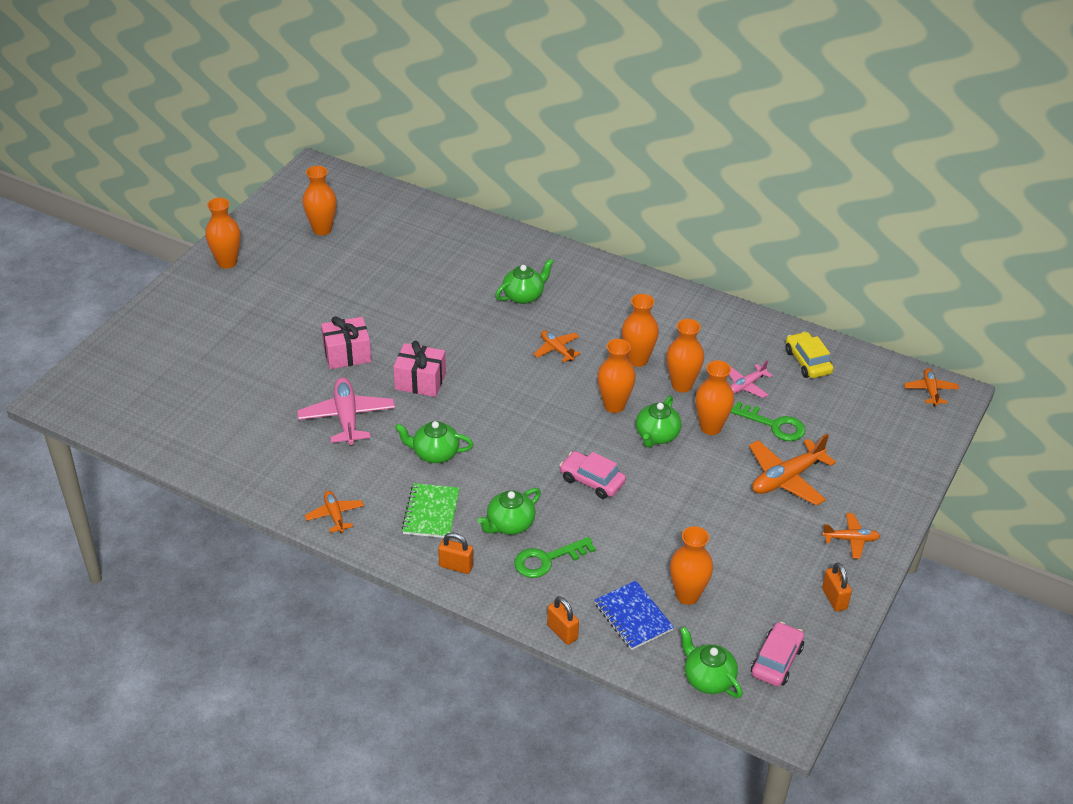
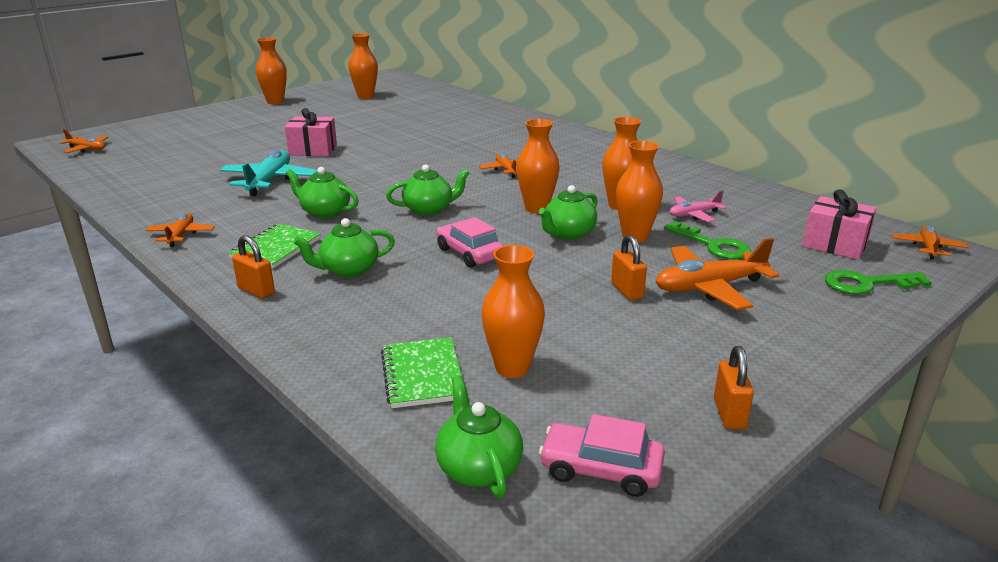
camera: 20 degrees right, 15 degrees down
(347, 418) = (269, 181): pink plane -> turquoise plane
(420, 381) = (359, 171): pink gift -> pink gift (835, 244)
(524, 296) = (501, 140): green teapot -> green teapot (429, 209)
(547, 560) = (362, 304): green key -> green key (866, 284)
(562, 632) = (318, 371): orange padlock -> orange padlock (627, 291)
(633, 617) = (422, 375): blue notebook -> green notebook
(637, 360) = (583, 185): orange vase -> none
(776, 661) = (601, 469): pink car -> pink car turned 120 degrees counterclockwise
(807, 362) = (774, 209): yellow car -> none
(850, 539) = (778, 356): orange plane -> orange plane (87, 149)

